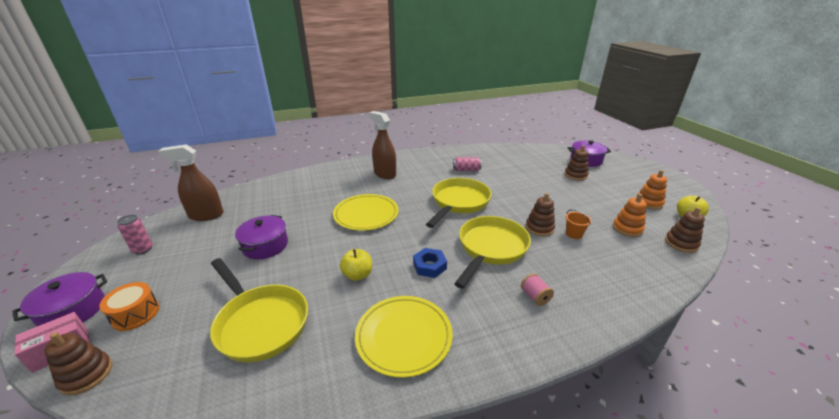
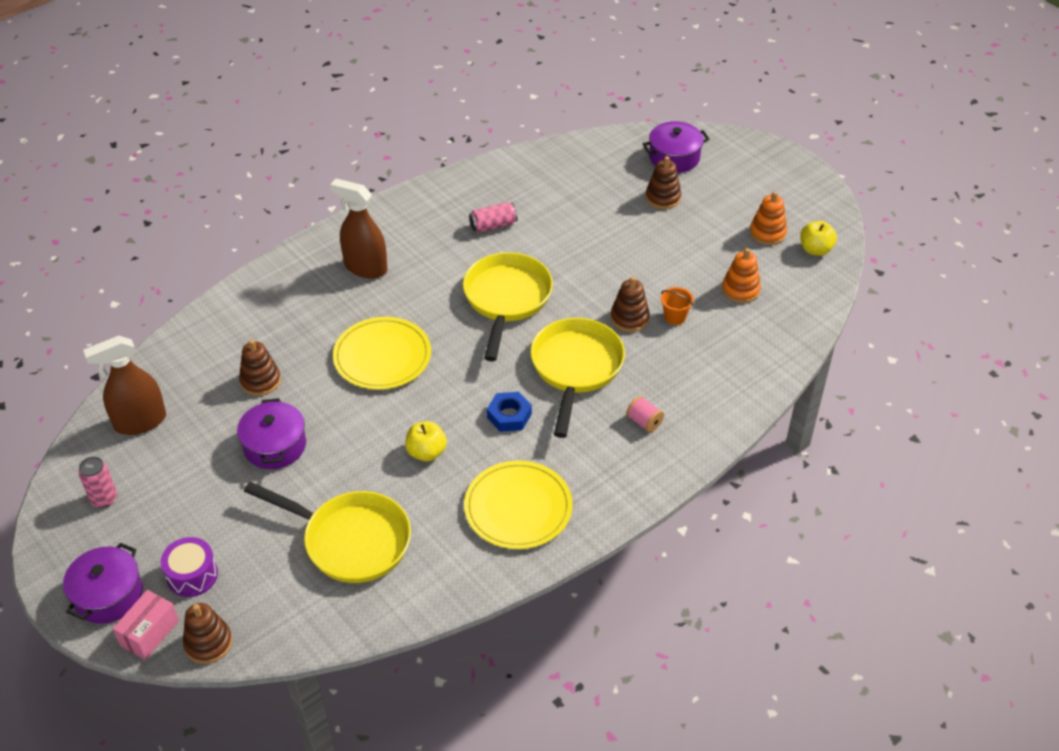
camera: 20 degrees left, 15 degrees up
(135, 314) = (192, 575): orange drum -> purple drum
(681, 243) = (804, 298): brown stacking toy -> brown stacking toy (260, 381)

